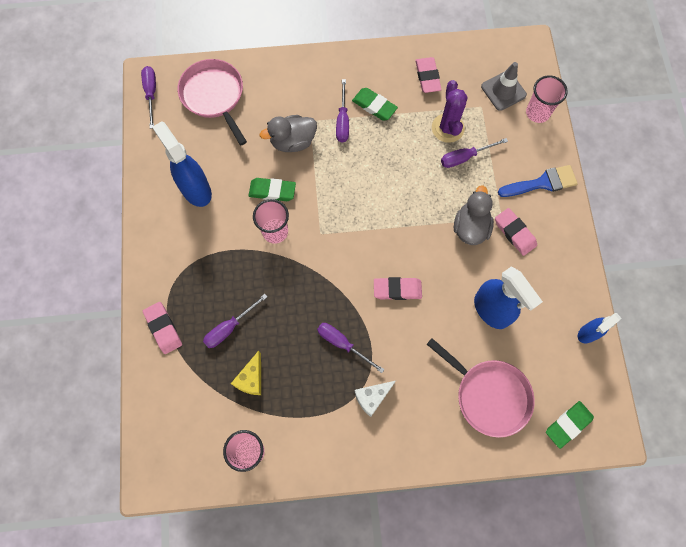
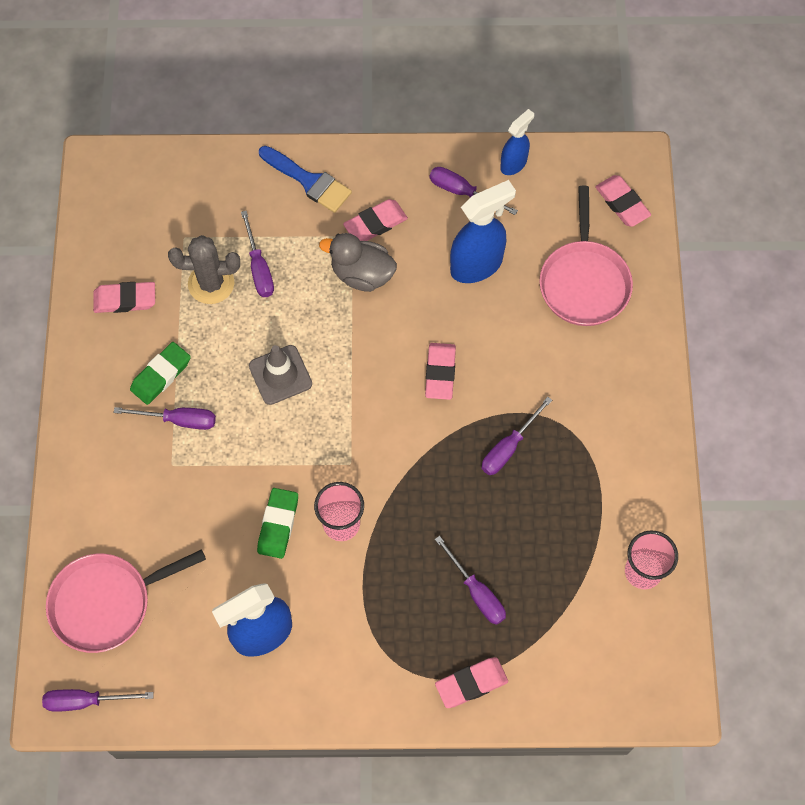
camera: 85 degrees left, 5 degrees down
(251, 379) = (549, 566): yellow cheese -> none
(293, 141) = (202, 491): grey duck -> none
(372, 397) = (580, 417): white cheese -> none
(447, 128) = (211, 283): purple cactus -> grey cactus
(489, 395) = (584, 282): pink pan -> pink pan turned 135 degrees clockwise
(503, 91) = (164, 206): grey traffic cone -> grey traffic cone (280, 375)
(537, 113) = (204, 170): pink cup -> none
(542, 183) = (309, 181): blue brush -> blue brush turned 135 degrees clockwise
(554, 295) = (462, 192): none -> purple screwdriver
(568, 424) = (622, 203): green eraser -> pink eraser
(588, 333) = (514, 164): blue spray bottle -> blue spray bottle turned 105 degrees counterclockwise

